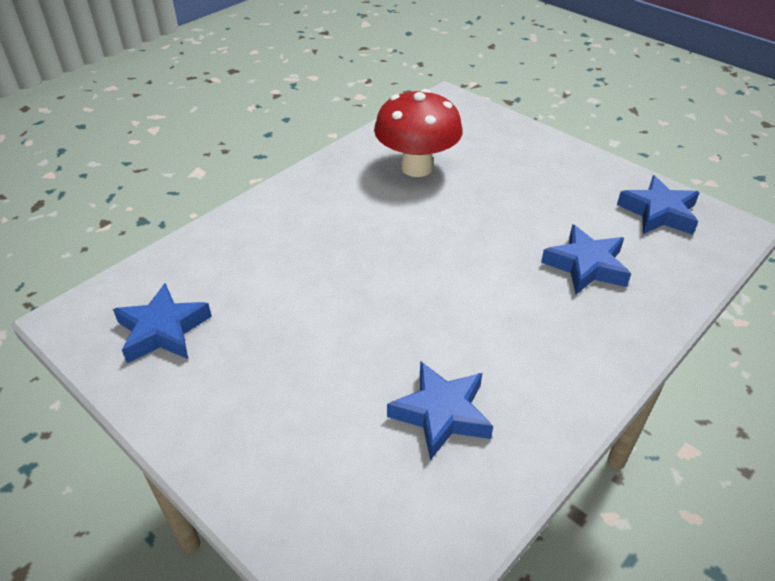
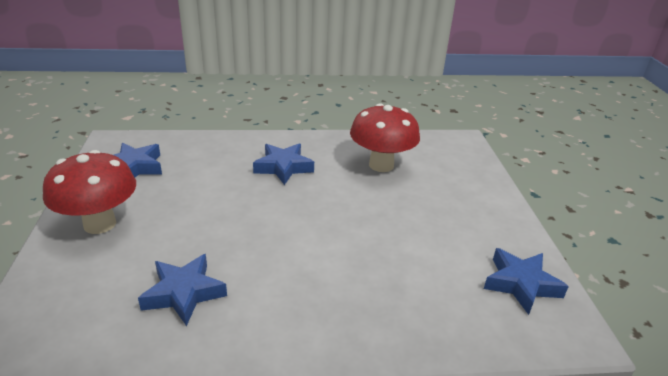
camera: 40 degrees right, 10 degrees down
(239, 417) = (100, 224): none -> red mushroom
(586, 266) = (405, 280): blue star -> blue star (283, 167)

